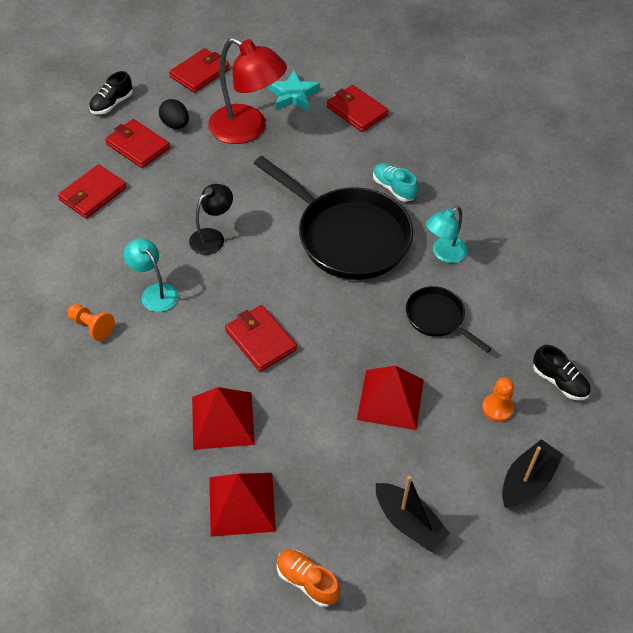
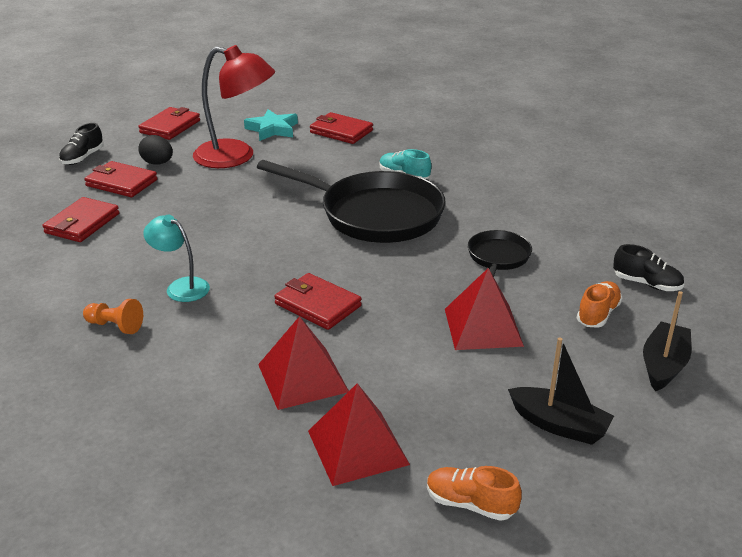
camera: 15 degrees left, 20 degrees down
(212, 237) = (230, 236): black lamp -> none
(437, 318) = (498, 258): black pan -> black pan turned 75 degrees clockwise
(444, 254) = (478, 212): turquoise lamp -> none
(497, 408) = (598, 314): orange pawn -> orange shoe

